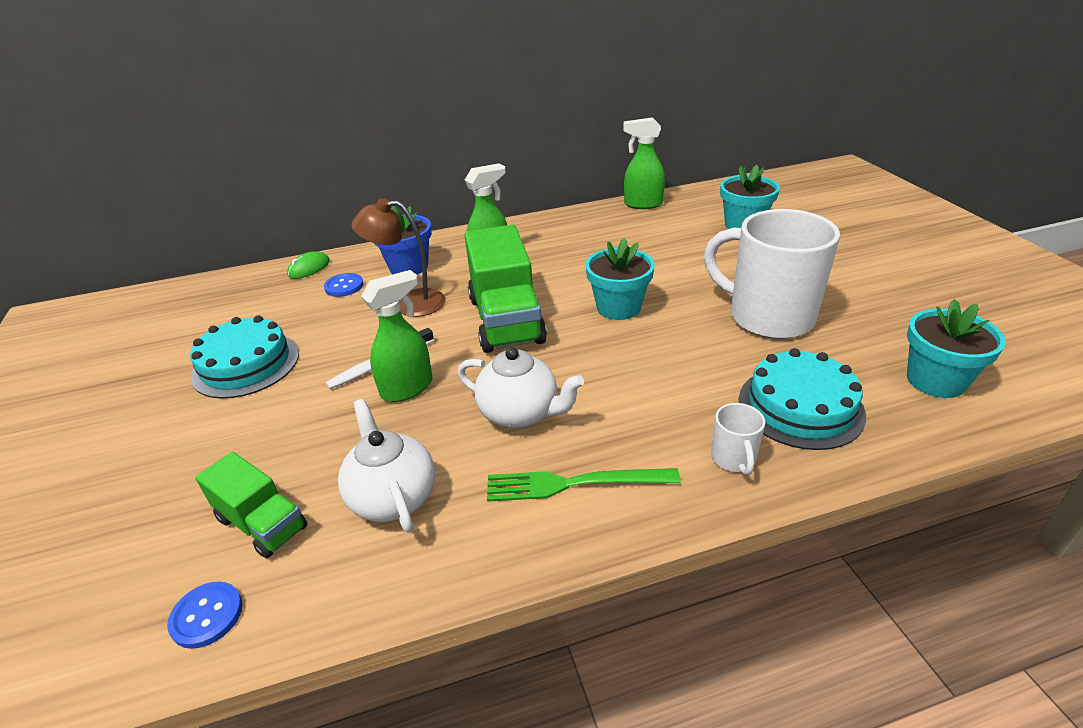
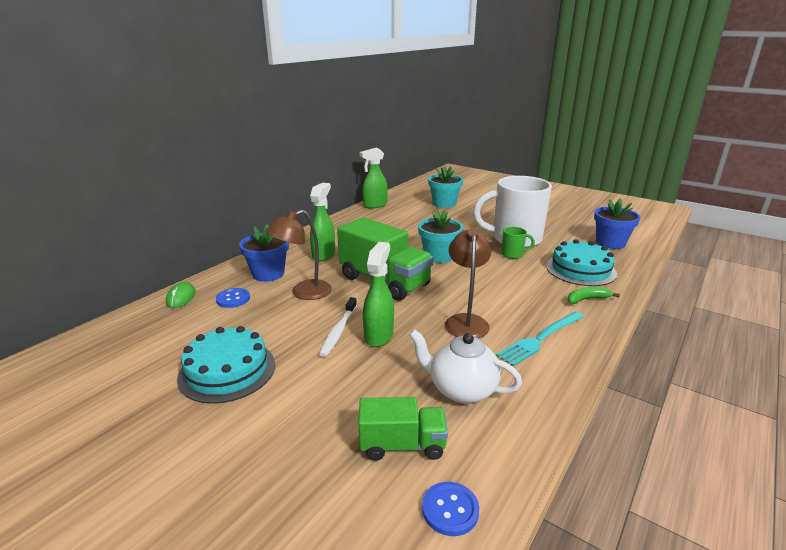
camera: 40 degrees left, 10 degrees down
(520, 413) = (466, 321): white teapot -> brown lamp
(574, 483) = (540, 339): green fork -> turquoise fork
(727, 341) = (513, 254): none -> green mug
(733, 459) = (587, 299): white mug -> green banana
(935, 380) = (610, 243): turquoise flower pot -> blue flower pot

